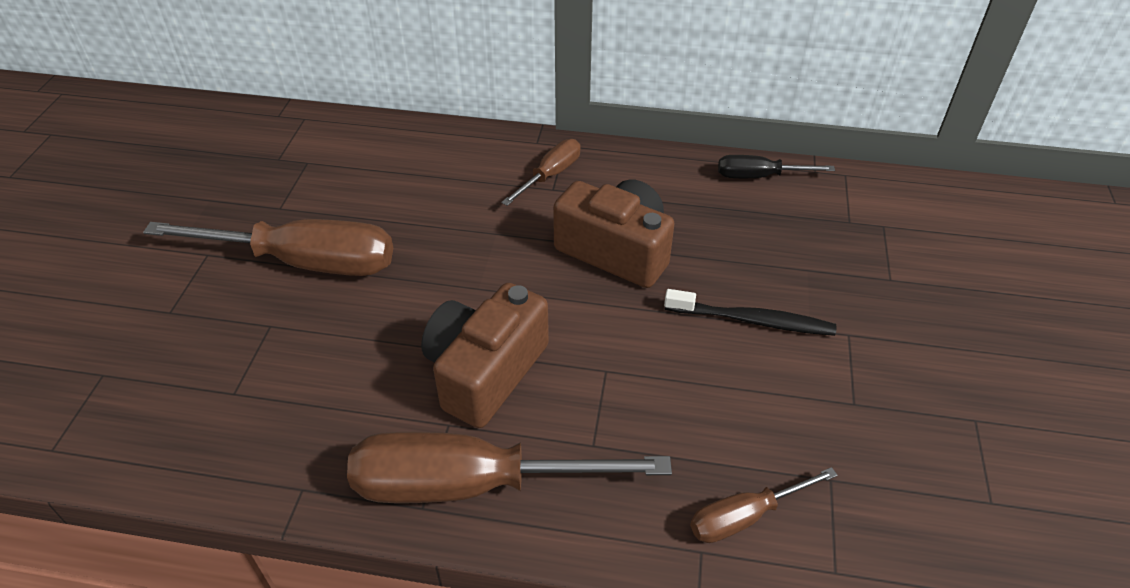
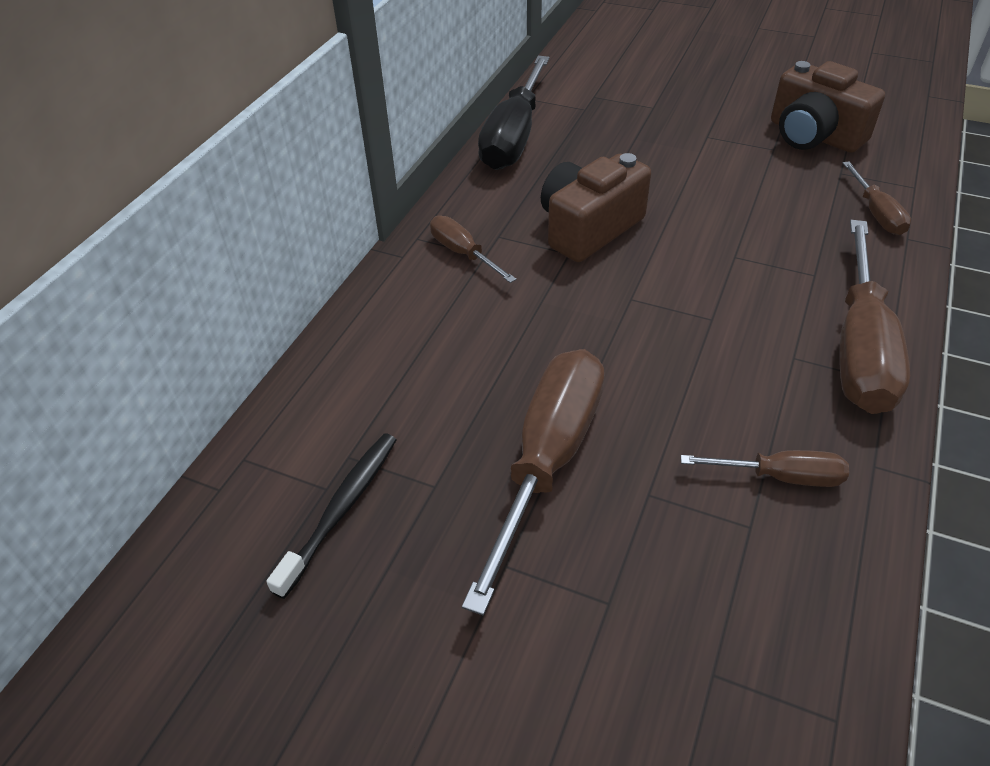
camera: 75 degrees left, 0 degrees up
(287, 413) = (781, 476): none -> brown screwdriver
(485, 371) = (732, 327): brown camera -> brown camera (813, 135)
(752, 320) = (687, 174): black toothbrush -> black toothbrush (341, 509)
(759, 176) = (514, 137): black screwdriver -> black screwdriver, size x1.97

